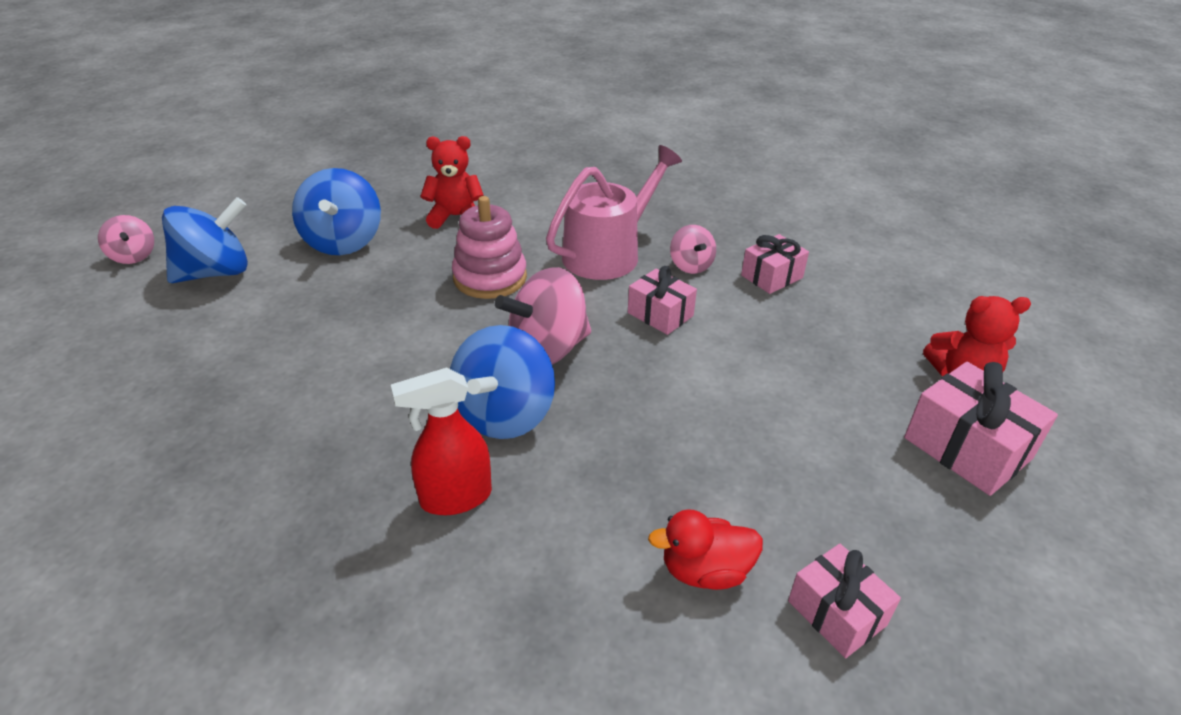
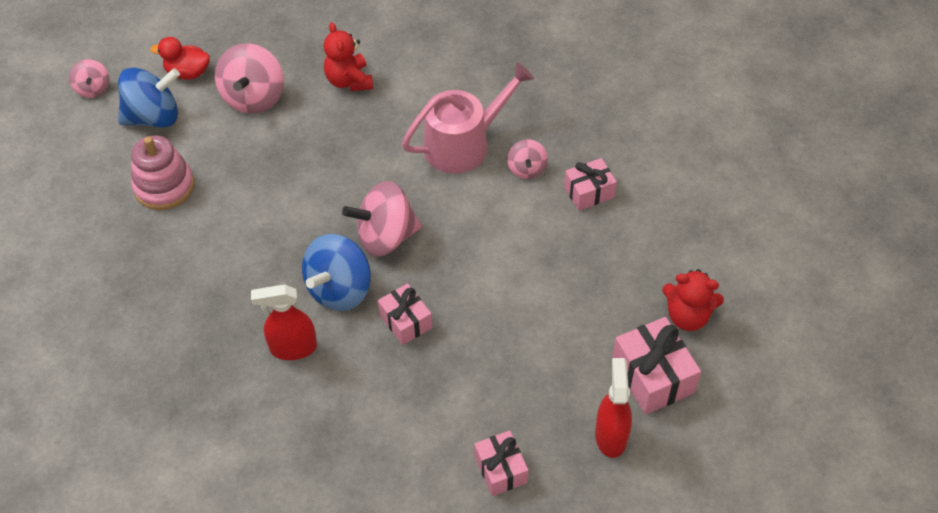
camera: 15 degrees right, 15 degrees up
(343, 242) = (254, 97): blue spinning top -> pink spinning top
(455, 217) = (349, 81): red teddy bear -> red teddy bear turned 120 degrees counterclockwise
(490, 278) = (361, 156): pink stacking toy -> pink stacking toy (164, 186)
(660, 314) = (482, 217): pink gift -> pink gift (405, 321)
(705, 571) = (432, 428): red duck -> red duck (188, 72)
(963, 532) = (611, 436): none -> red spray bottle

